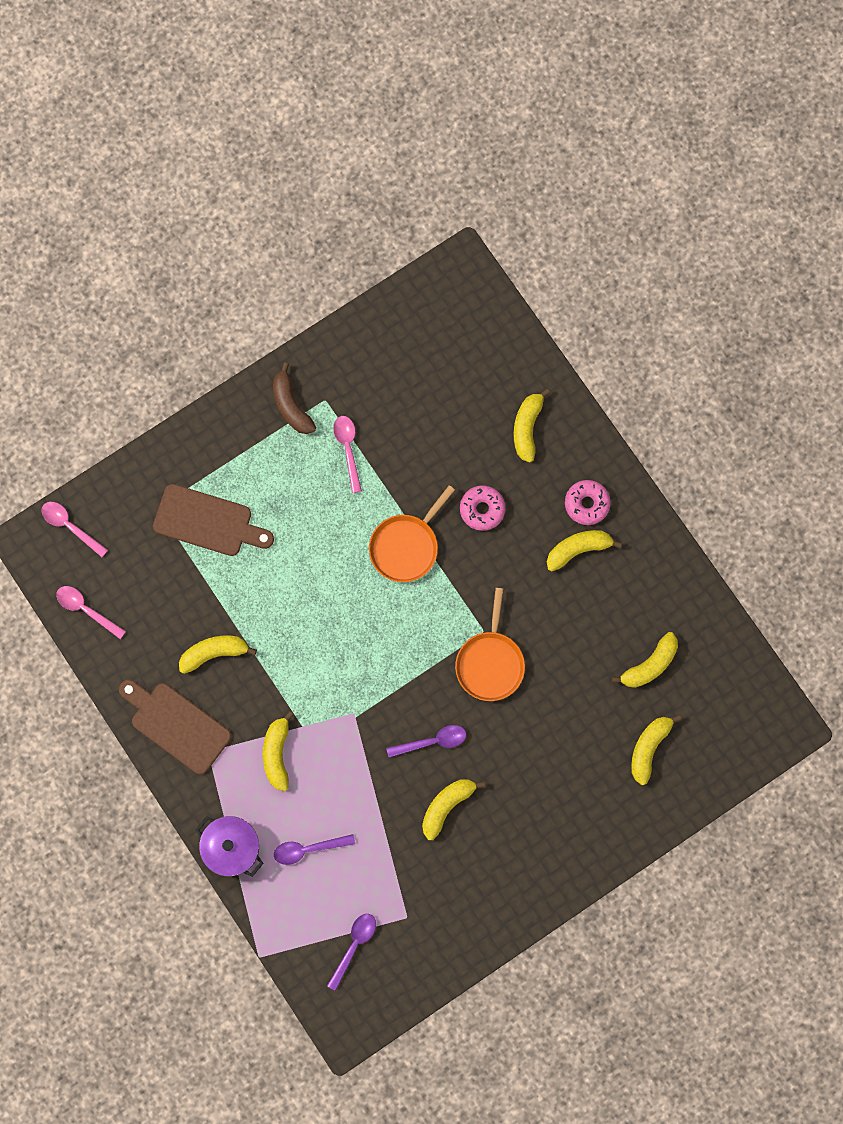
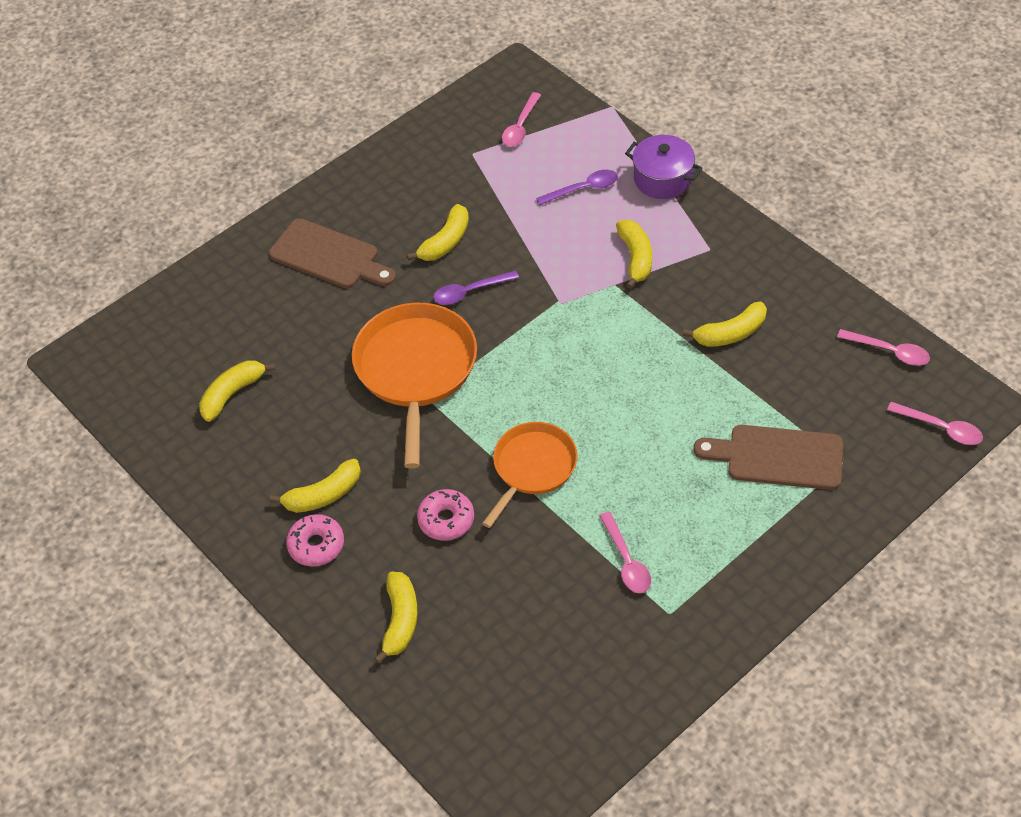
camera: 175 degrees right, 25 degrees down
(176, 725) = (751, 266): brown cutting board -> brown cutting board (329, 256)
(291, 405) = (712, 600): brown banana -> none
(354, 945) = (520, 127): purple spoon -> pink spoon
(490, 663) = (415, 369): orange pan -> orange pan, size x1.56
(649, 748) = (231, 320): yellow banana -> none

